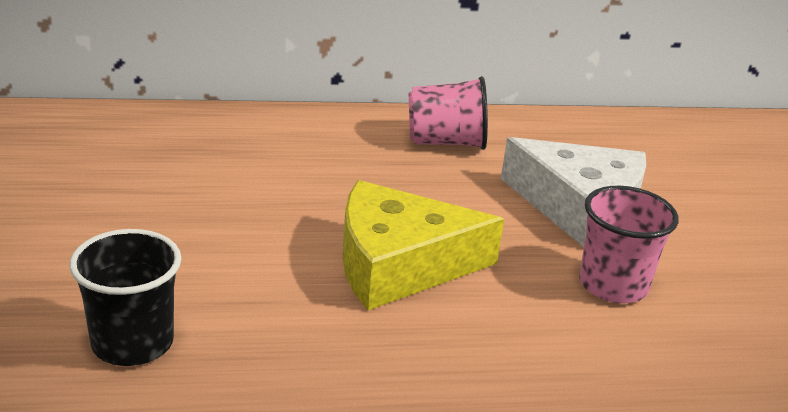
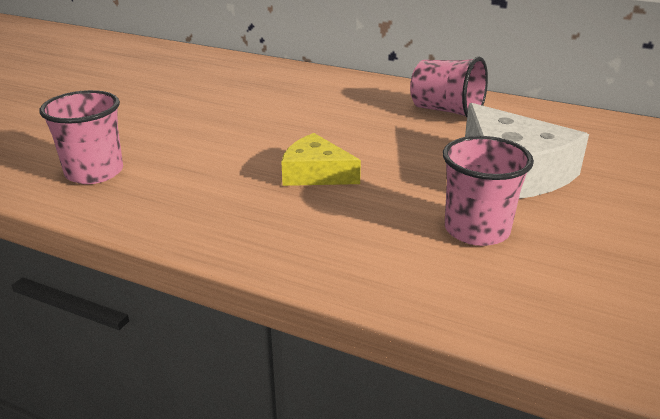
camera: 35 degrees right, 0 degrees up
(132, 343) = (94, 172): black cup -> pink cup
(399, 264) = (315, 173): yellow cheese -> yellow cheese, size x0.59

